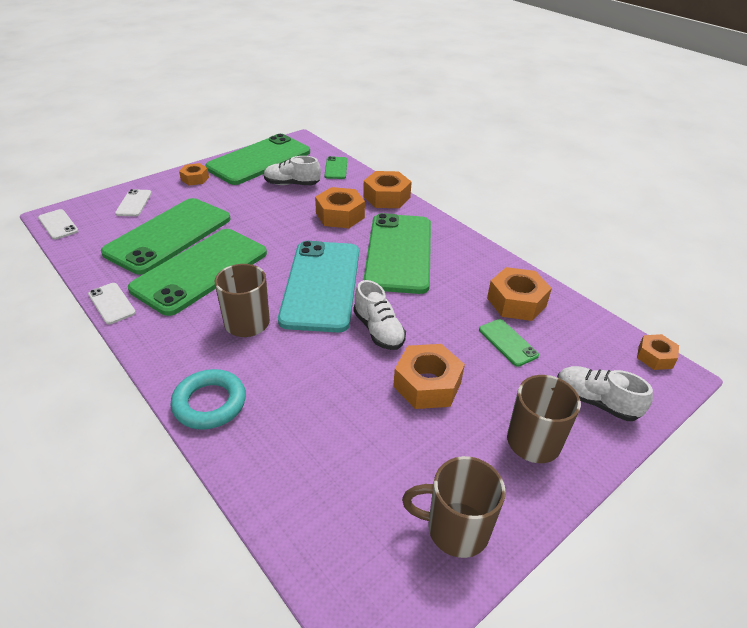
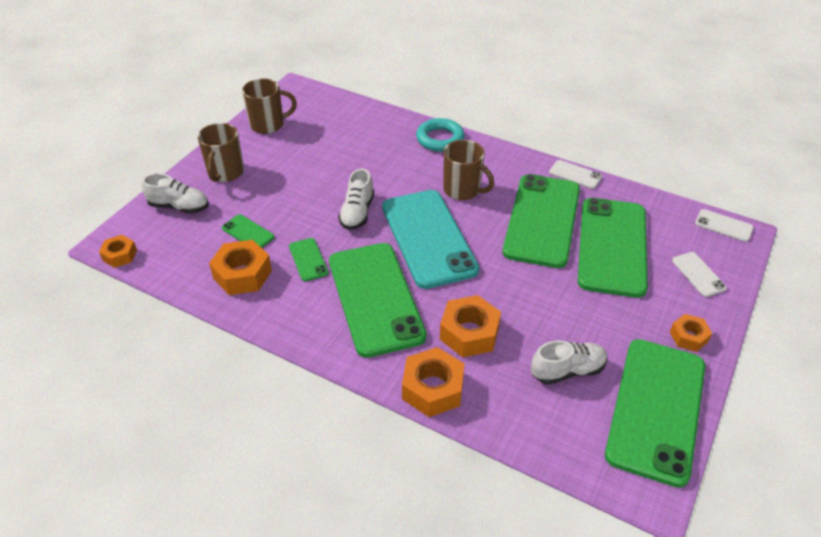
camera: 160 degrees right, 5 degrees up
(336, 168) = (539, 431): green phone -> green phone (308, 259)
(378, 330) = (357, 213): white shoe -> white shoe turned 120 degrees counterclockwise
(427, 384) = (305, 185): orange nut -> none

